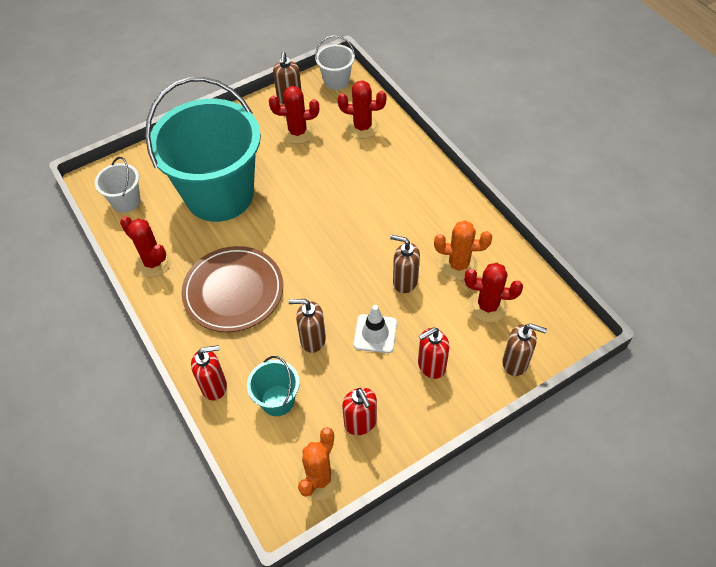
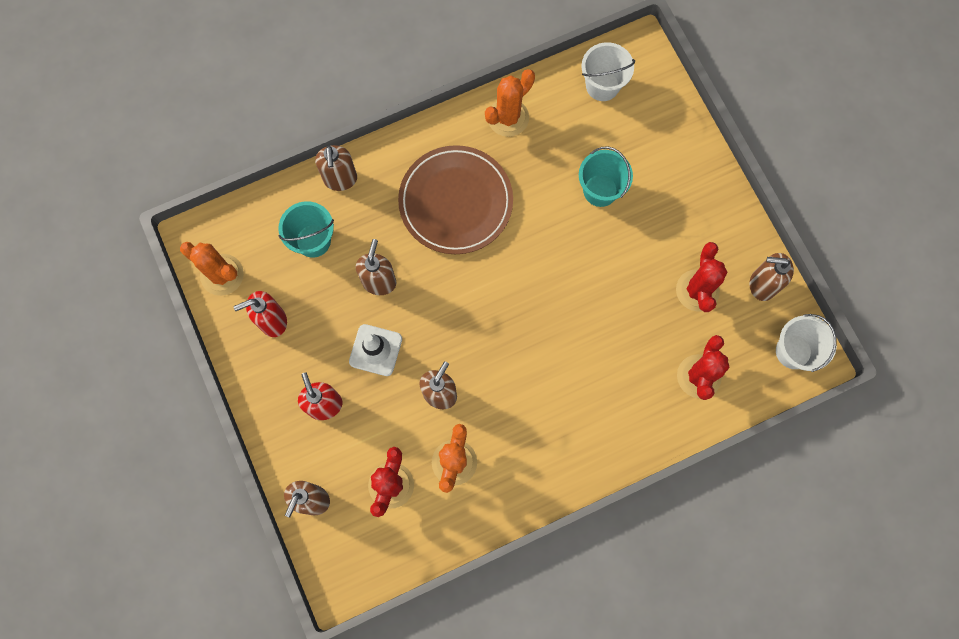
camera: 95 degrees right, 20 degrees up
(153, 262) = (508, 118): red cactus -> orange cactus
(214, 386) = (340, 179): red soap dispenser -> brown soap dispenser
(219, 194) = (600, 190): turquoise bucket -> turquoise bucket, size x0.41

